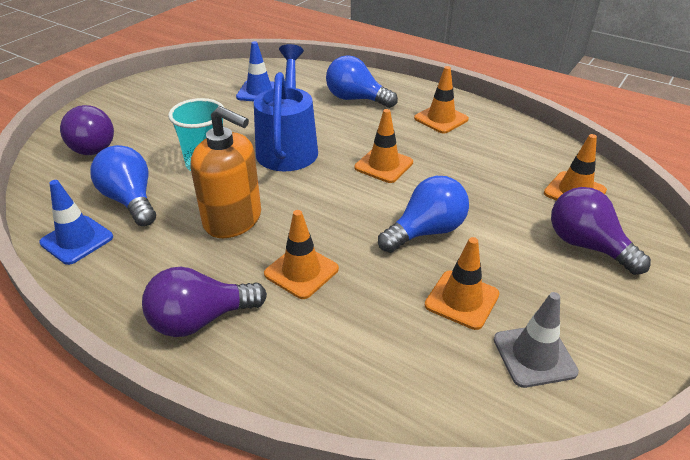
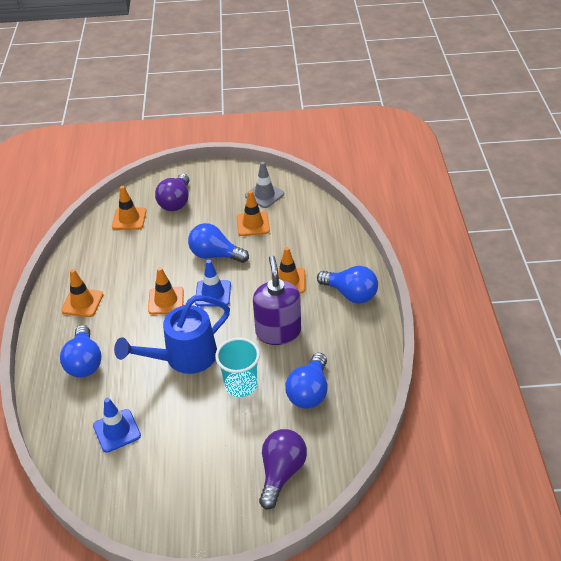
camera: 125 degrees left, 5 degrees up
(77, 240) = (360, 385): blue traffic cone -> blue traffic cone (213, 293)
(200, 319) = (350, 294): purple light bulb -> blue light bulb
(233, 220) = (278, 332): orange soap dispenser -> purple soap dispenser

